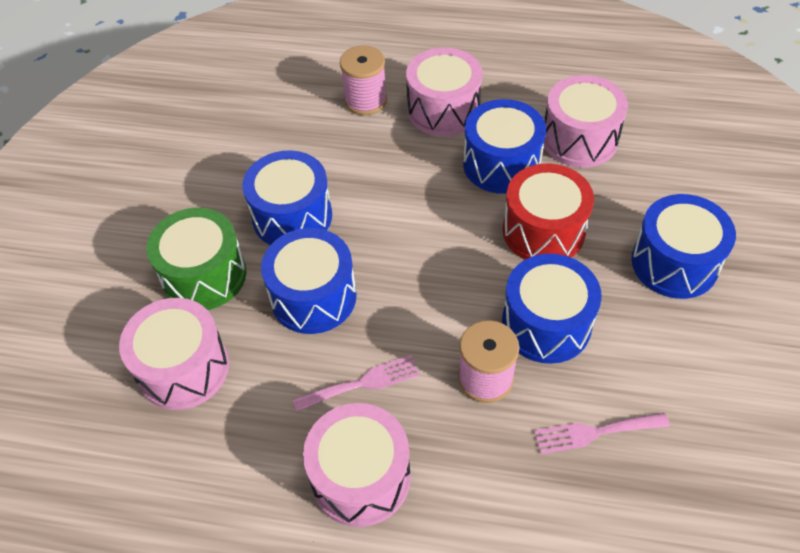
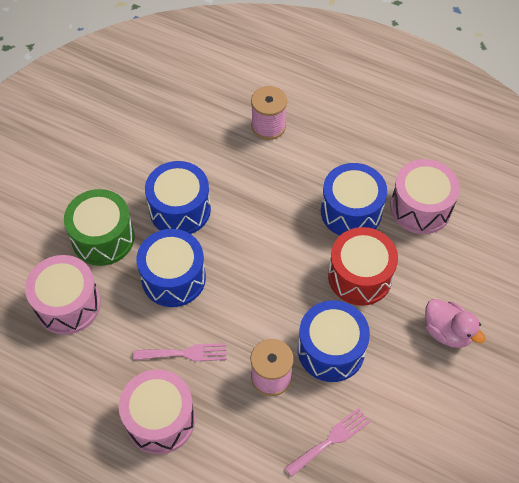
camera: 15 degrees right, 5 degrees up
(443, 110) = (325, 151): pink drum -> none
(594, 432) = (331, 440): pink fork -> pink fork turned 135 degrees clockwise
(674, 263) = (447, 332): blue drum -> pink duck

